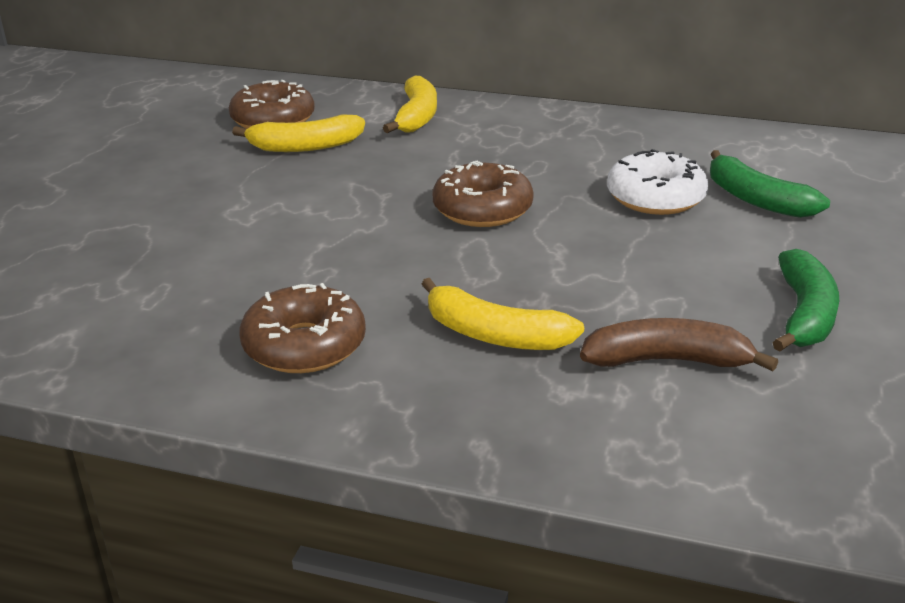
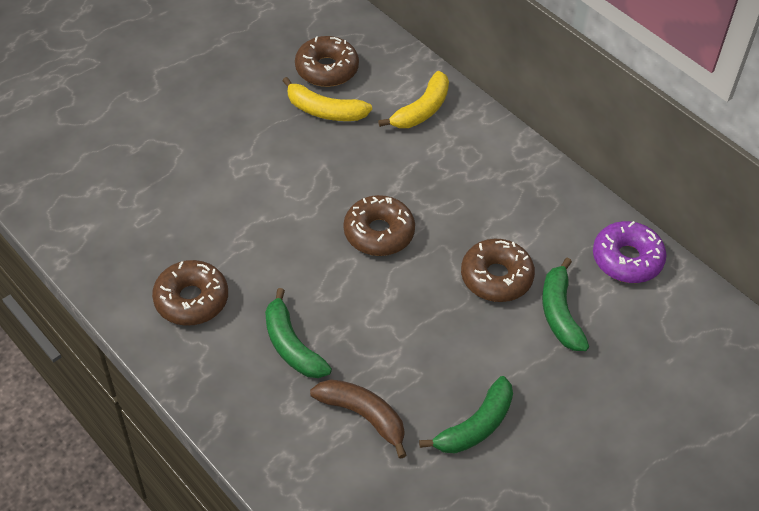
camera: 30 degrees right, 20 degrees up
(494, 335) = (292, 346): yellow banana -> green banana
(655, 197) = (496, 277): white donut -> brown donut
(760, 145) = (627, 259): none -> purple donut

